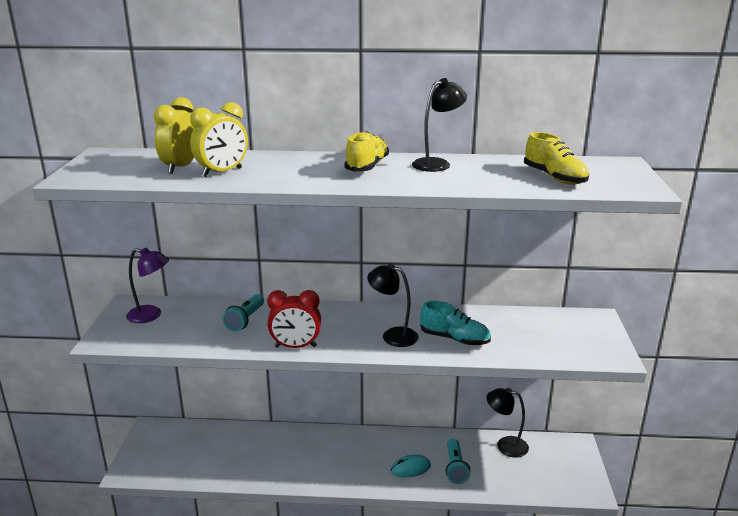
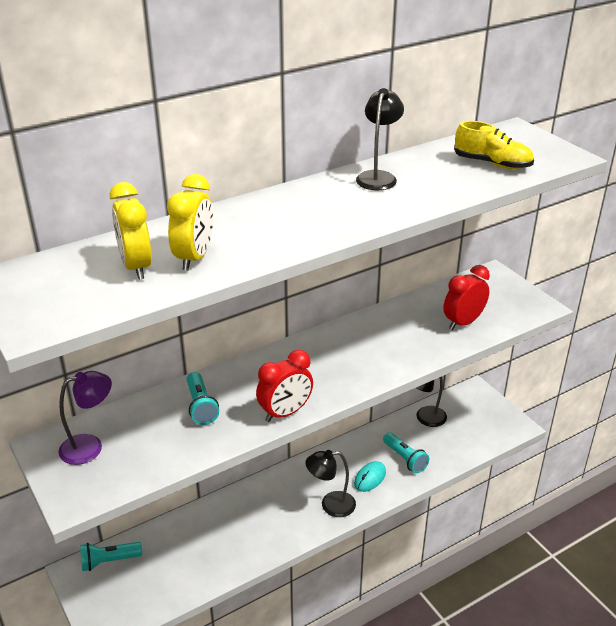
camera: 35 degrees left, 10 degrees up
(174, 432) = (109, 561): none -> turquoise flashlight
(367, 166) = (322, 201): yellow shoe -> none
(393, 335) = (357, 361): black lamp -> black lamp (330, 505)
(454, 339) = (410, 342): turquoise shoe -> none
(520, 342) = (463, 322): none -> red clock

